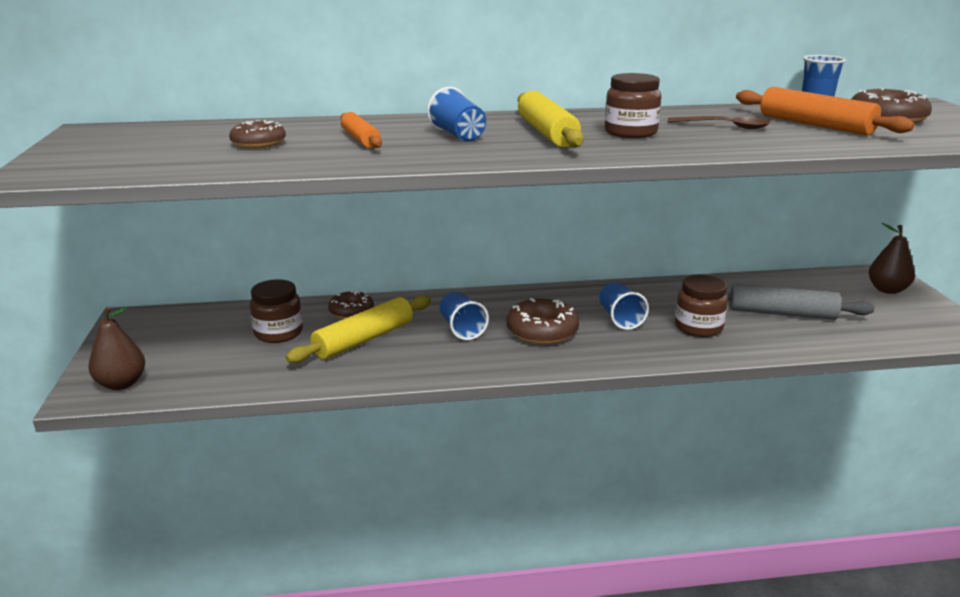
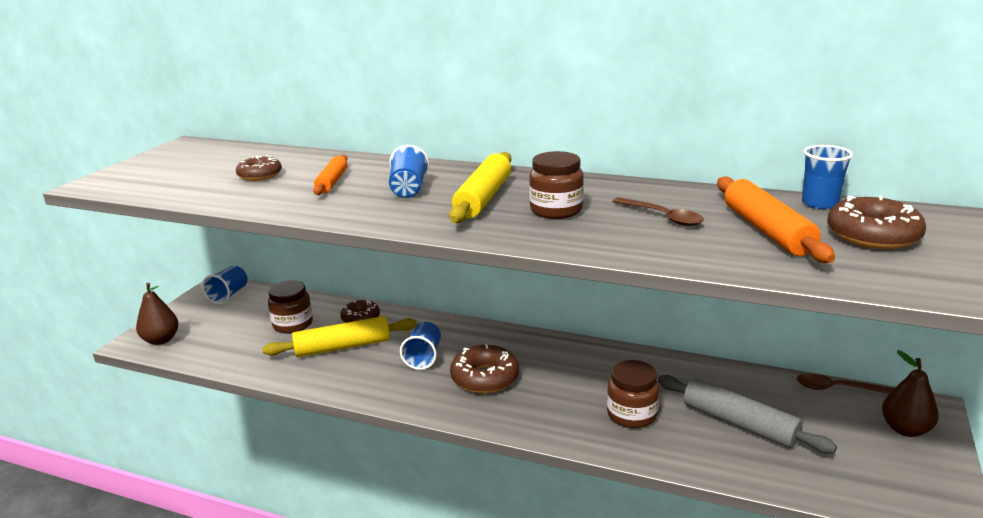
camera: 30 degrees right, 0 degrees up
(620, 319) = (567, 384): blue cup -> blue cup (228, 295)
(816, 275) = (836, 388): none -> brown spoon

